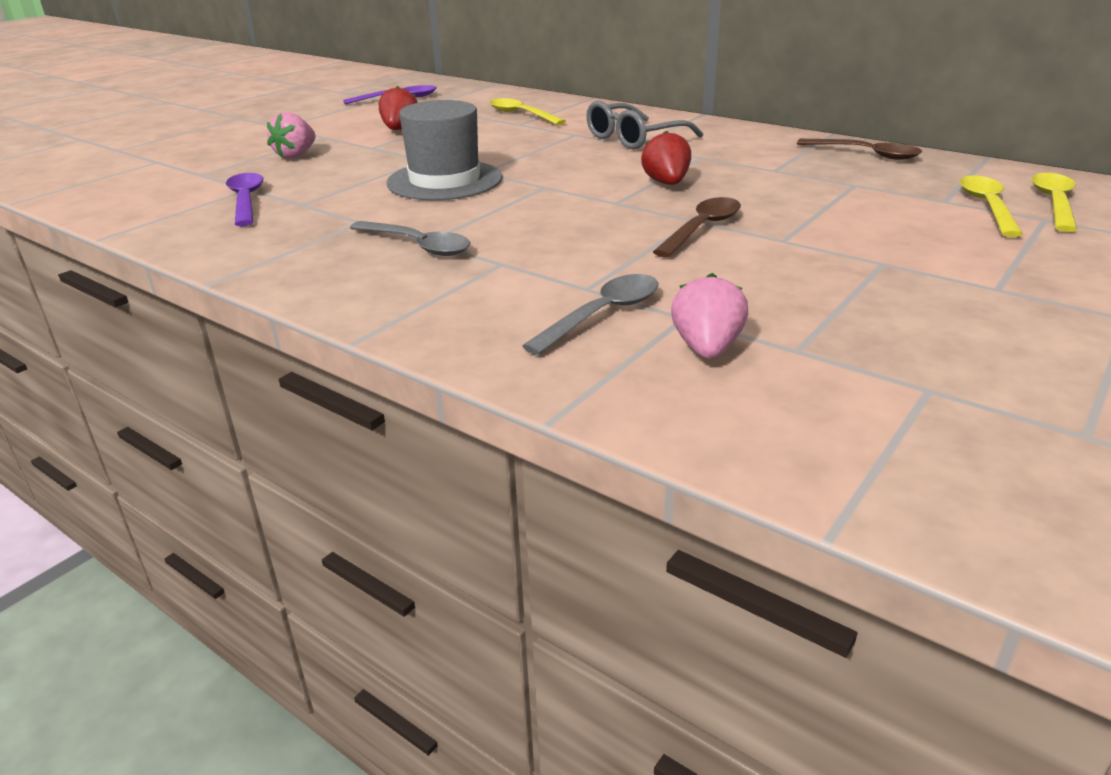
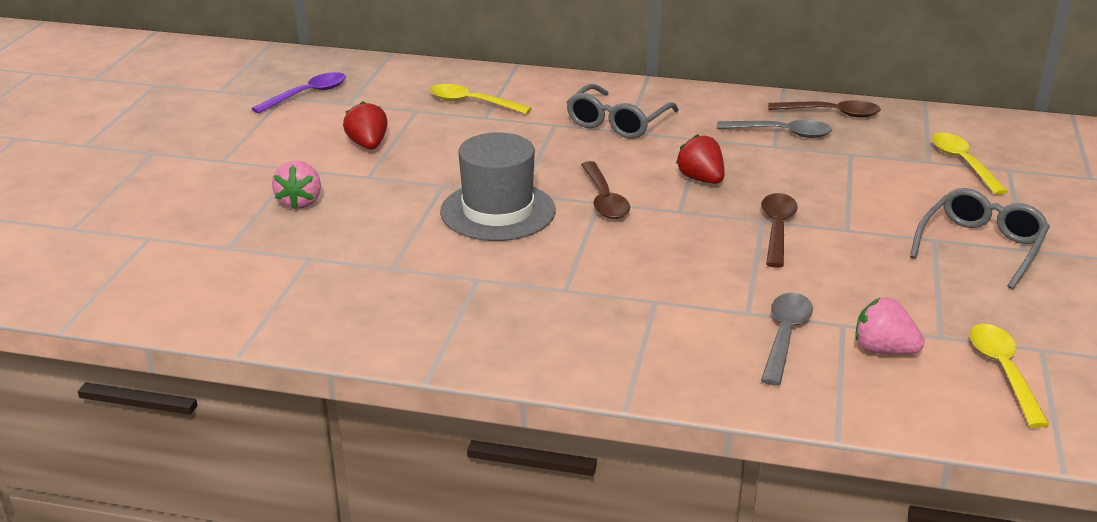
camera: 25 degrees left, 0 degrees up
(246, 200) = (329, 275): purple spoon -> none
(417, 245) = (563, 297): grey spoon -> grey spoon (781, 133)
(552, 185) = (604, 199): none -> brown spoon
(707, 348) = (883, 350): pink strawberry -> pink strawberry turned 45 degrees counterclockwise
(939, 277) = (981, 246): none -> grey glasses
(1054, 203) = (1004, 151): yellow spoon -> yellow spoon (1003, 372)

